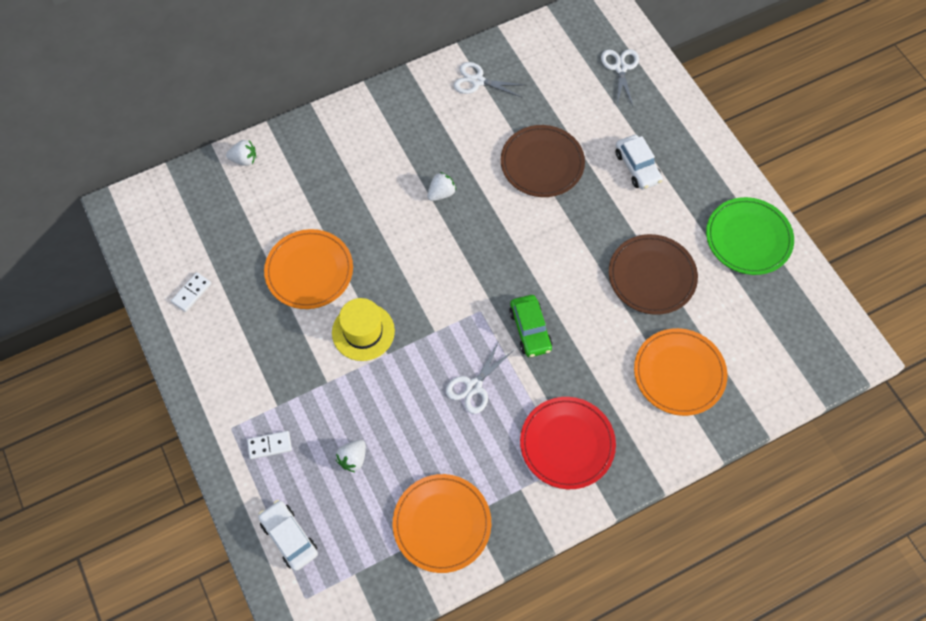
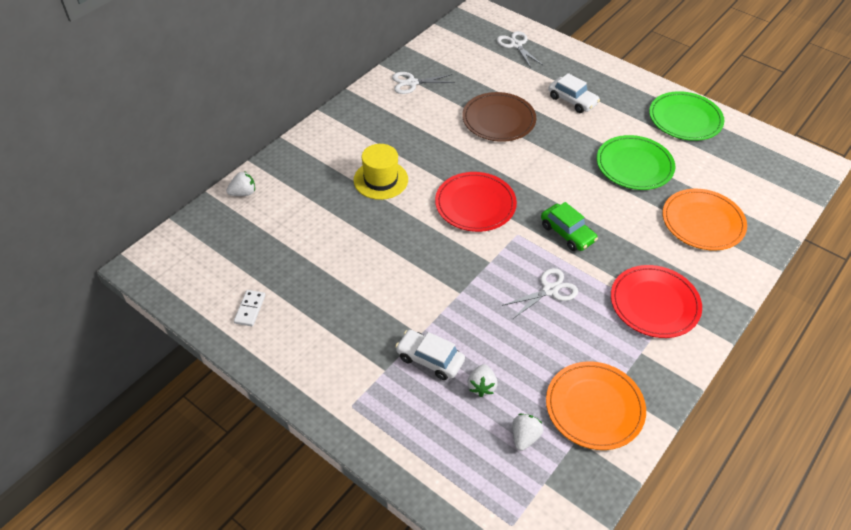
camera: 25 degrees left, 15 degrees down
(269, 445) = (397, 406): white domino -> none
(289, 537) = (463, 477): white car -> white car (430, 359)
(309, 271) = (351, 255): orange plate -> none
(363, 332) = (428, 284): yellow hat -> yellow hat (381, 180)
(441, 193) = (431, 164): white strawberry -> white strawberry (524, 437)
(458, 259) = (475, 204): none -> red plate
(474, 386) = (549, 290): white scissors -> white scissors turned 135 degrees counterclockwise
(652, 276) = (634, 165): brown plate -> green plate

